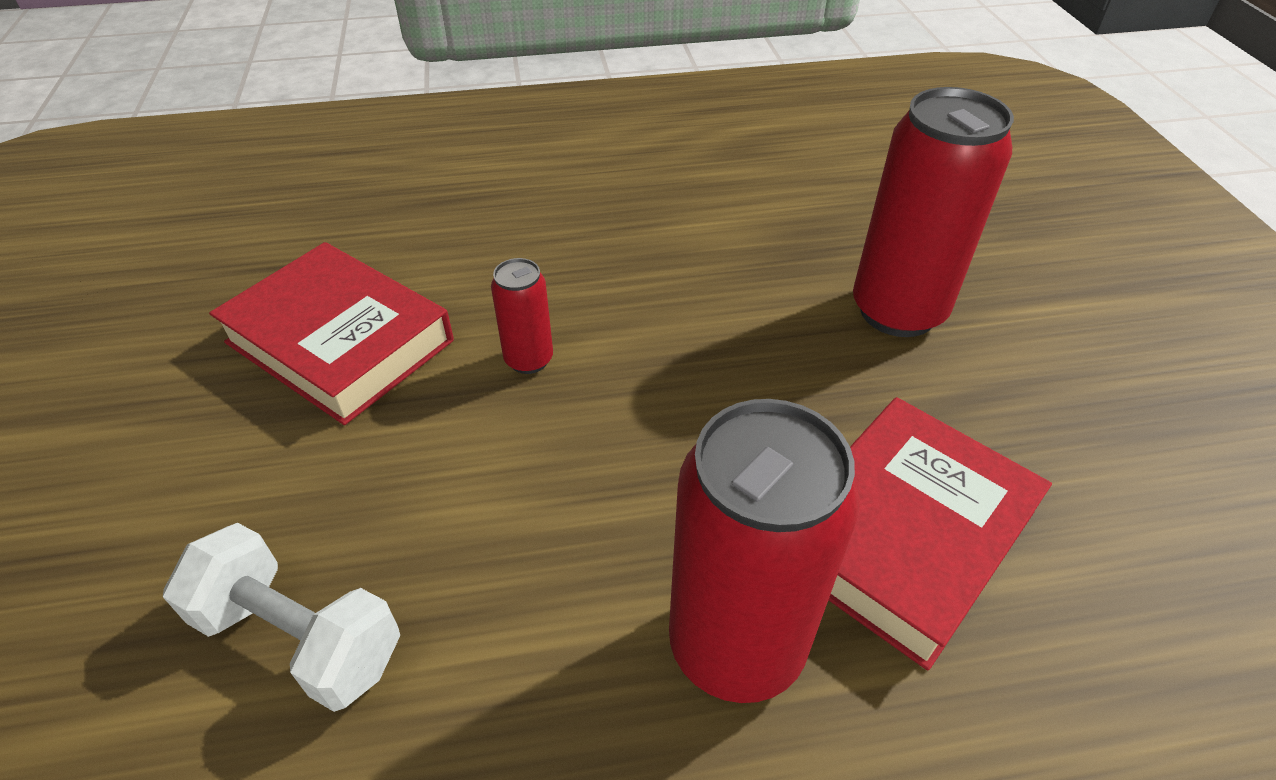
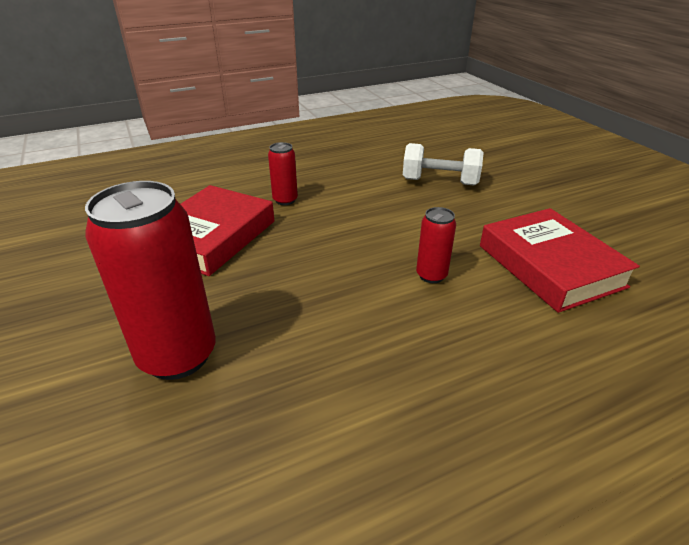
camera: 165 degrees right, 10 degrees down
(340, 341) = (550, 266): red book -> red book turned 45 degrees clockwise
(736, 645) = (285, 200): red can -> red can, size x0.49

